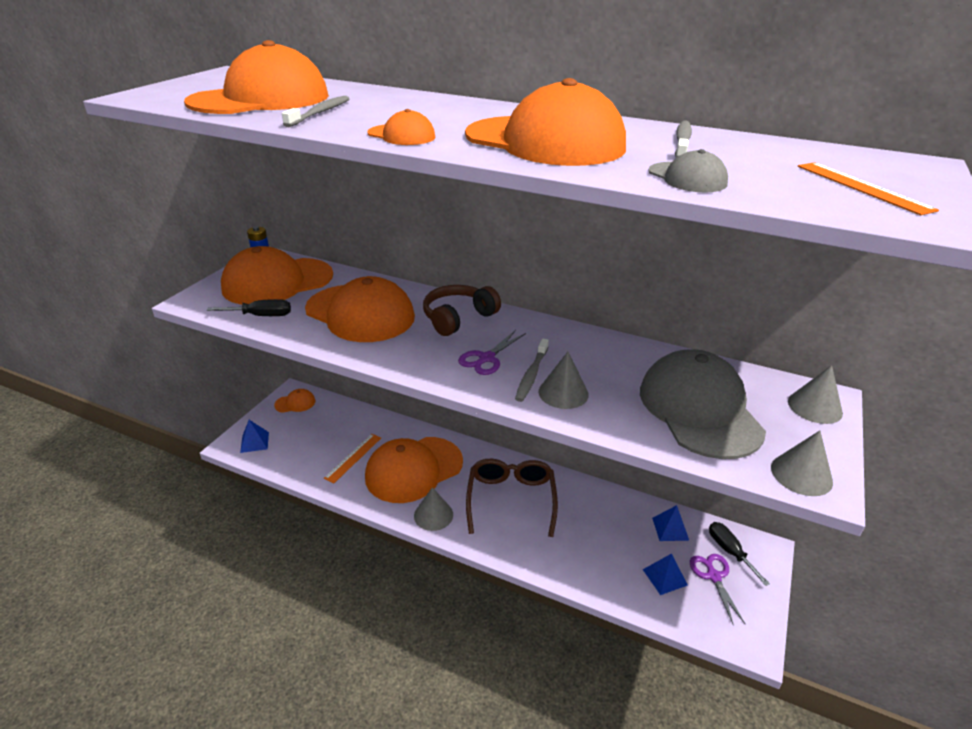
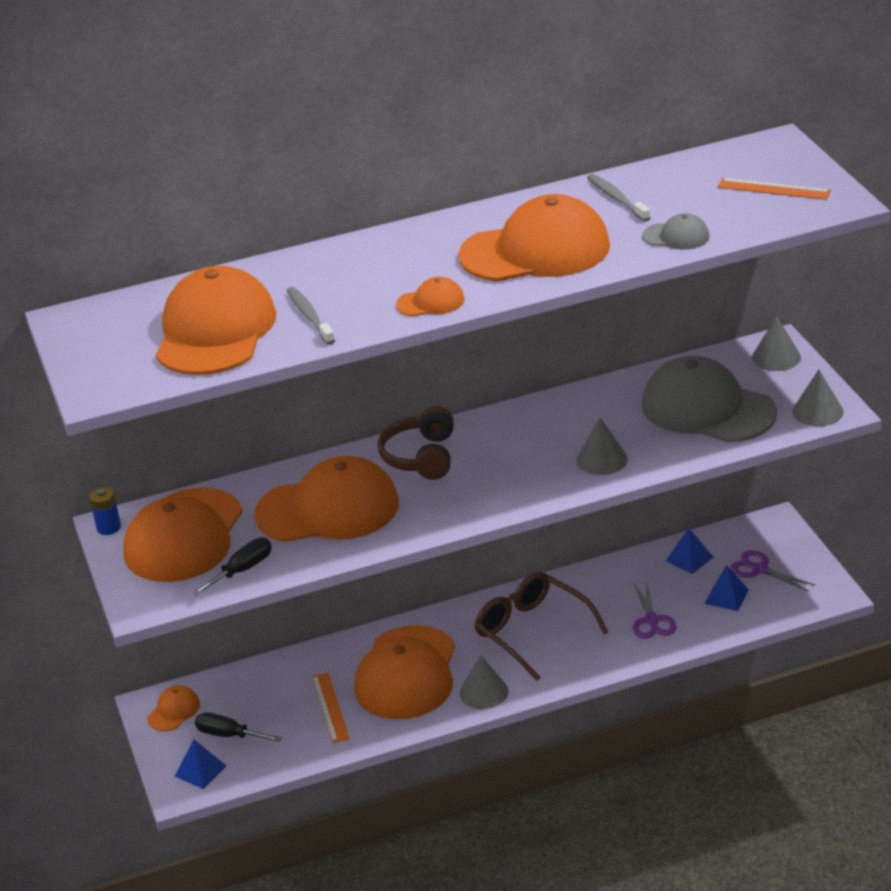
camera: 40 degrees left, 0 degrees up
(486, 358) = (504, 473): purple scissors -> purple scissors (651, 620)
(531, 375) = (558, 462): grey toothbrush -> none
(729, 551) = (751, 543): black screwdriver -> black screwdriver (229, 735)

